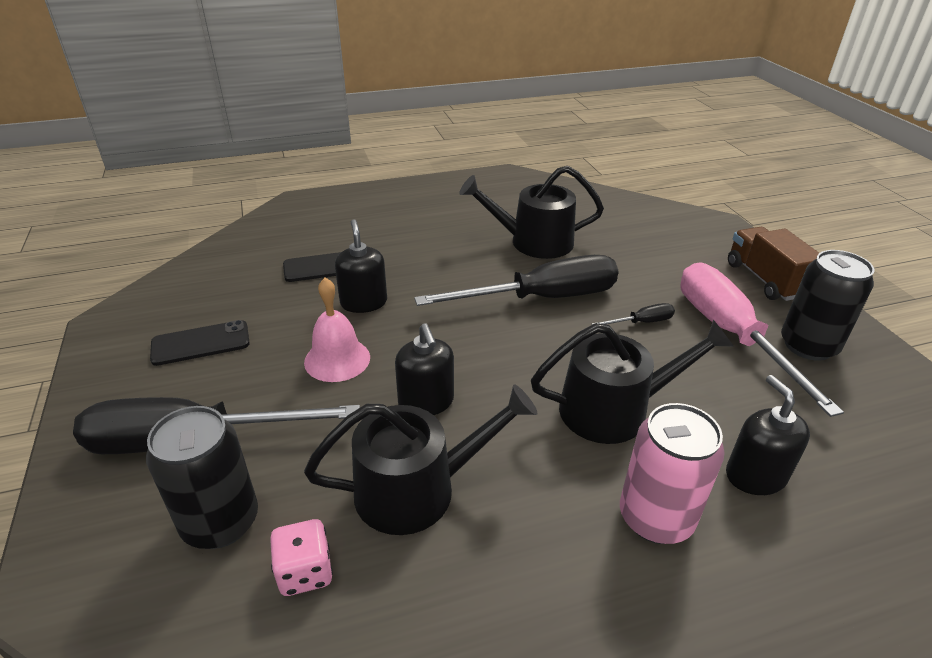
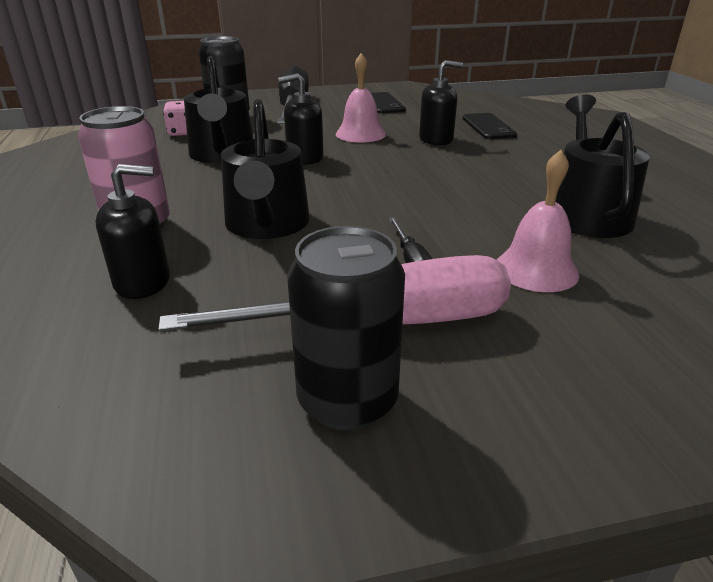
camera: 95 degrees right, 5 degrees down
(541, 298) = (455, 207): black screwdriver -> none
(629, 271) = (536, 269): none -> pink bell
(766, 280) = (560, 413): brown truck -> none

